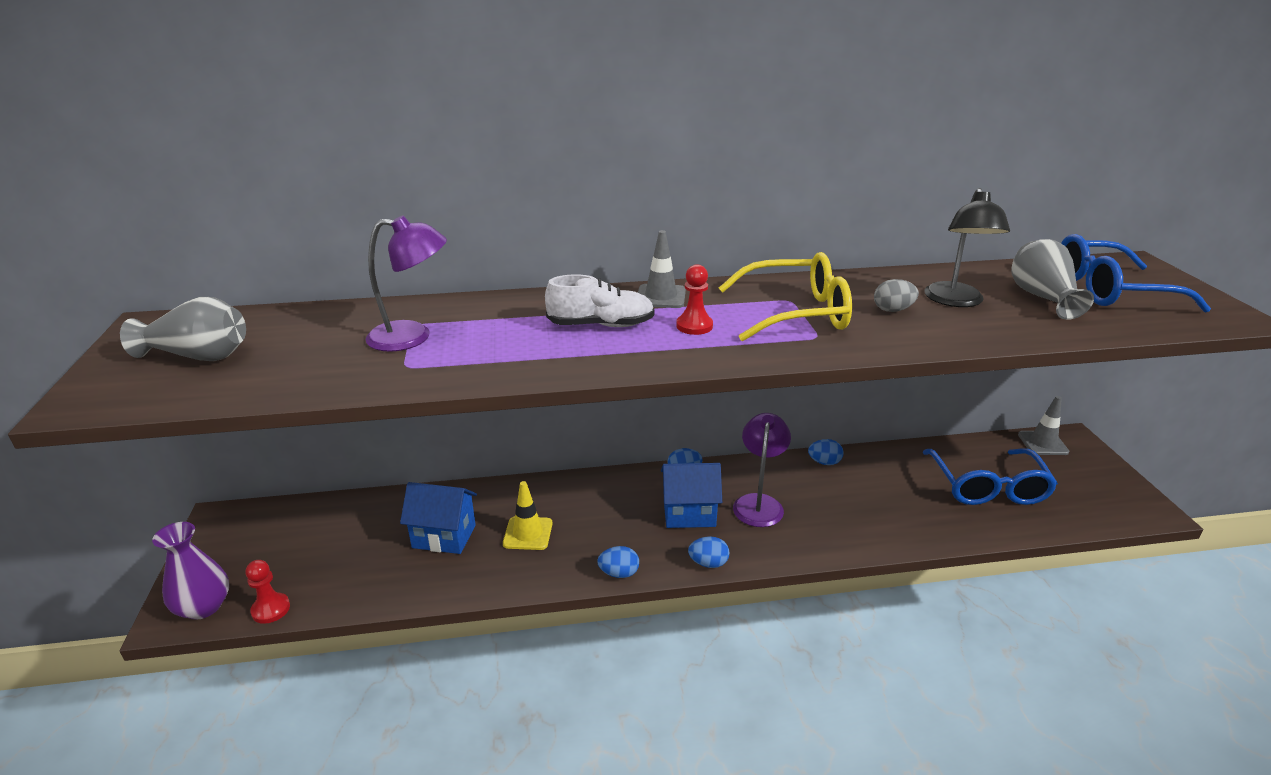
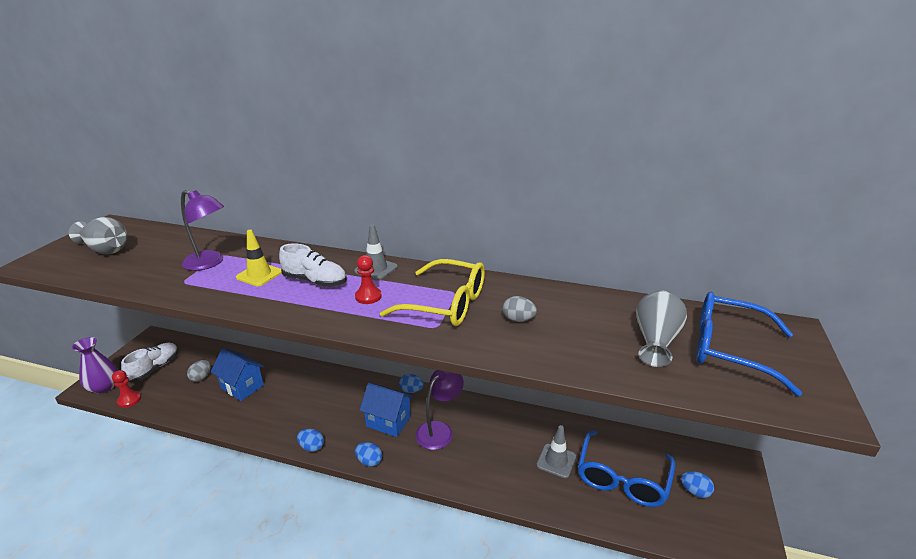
camera: 25 degrees right, 0 degrees up
(270, 556) = (154, 368): none -> white shoe
(365, 544) = (201, 377): none -> grey egg
(528, 533) = (286, 401): yellow traffic cone -> yellow traffic cone (259, 275)
(824, 462) = (511, 415): blue egg -> blue egg (694, 491)
(955, 301) = (577, 324): black lamp -> none
(1042, 443) = (705, 458): grey traffic cone -> grey traffic cone (556, 461)

